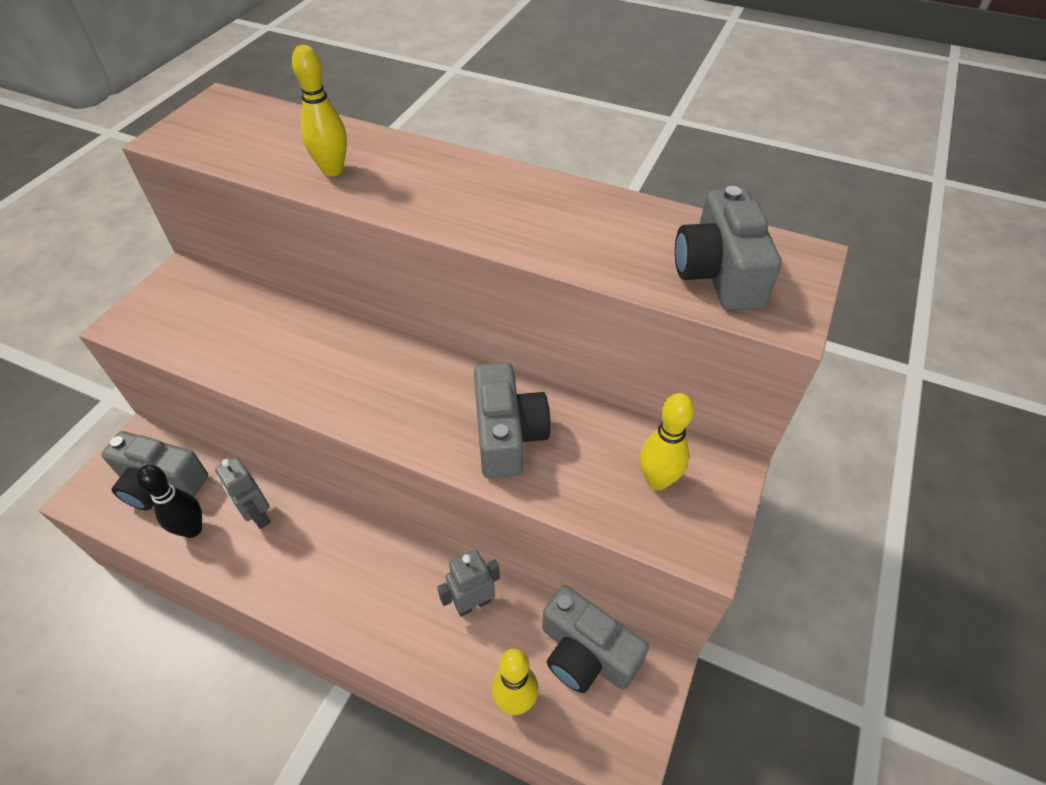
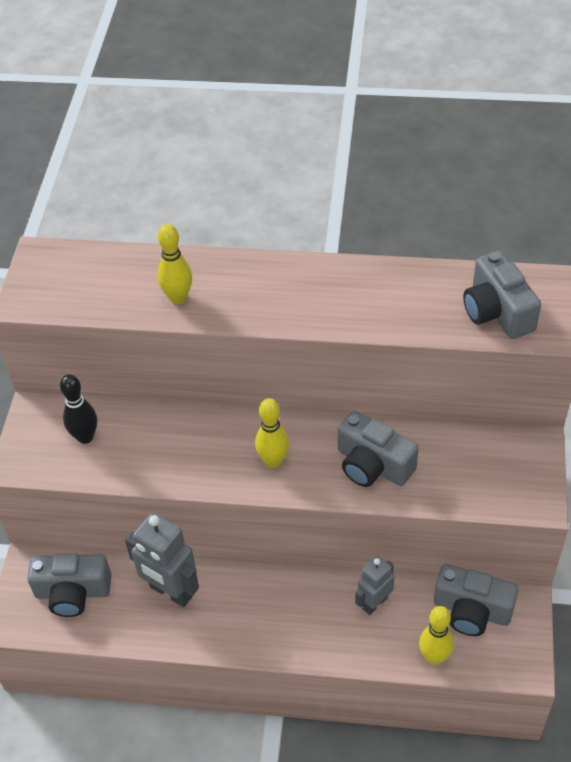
camera: 15 degrees left, 0 degrees up
(192, 529) = (122, 619): black bowling pin -> black bowling pin (85, 437)
(258, 515) = (171, 592): grey robot -> grey robot, size x1.62
(507, 434) = (373, 465): grey camera -> grey camera turned 150 degrees clockwise
(657, 480) = (491, 466): yellow bowling pin -> yellow bowling pin (273, 461)

